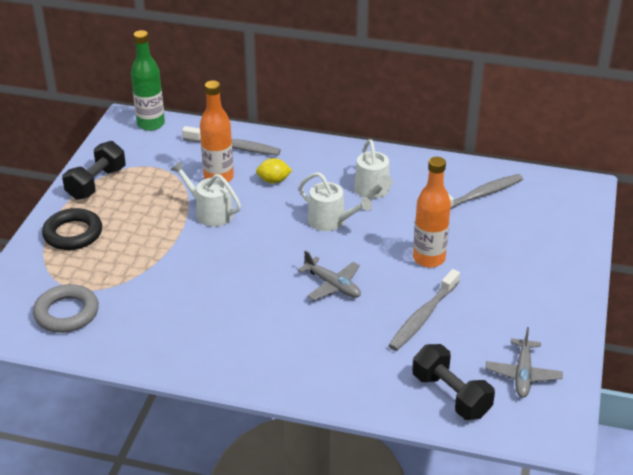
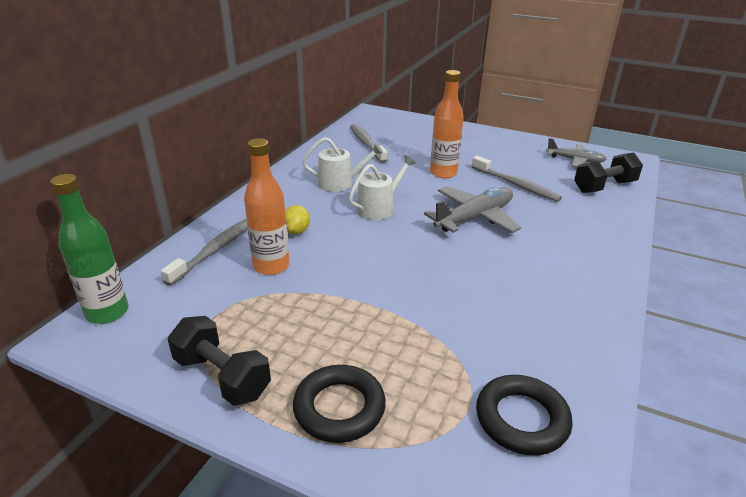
camera: 80 degrees left, 5 degrees down
(67, 313) = (521, 419): grey ring -> black ring
(210, 213) = (337, 277): white watering can -> none
(333, 285) = (474, 218): grey plane -> grey plane, size x1.55

